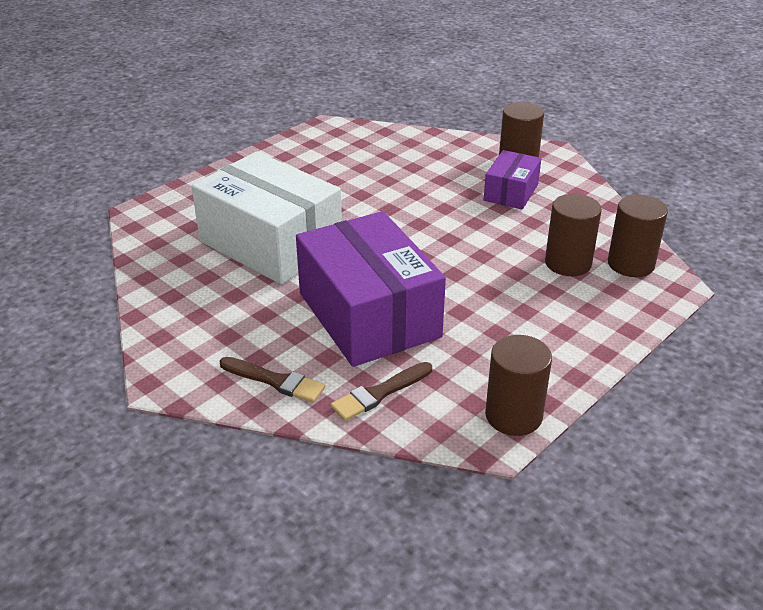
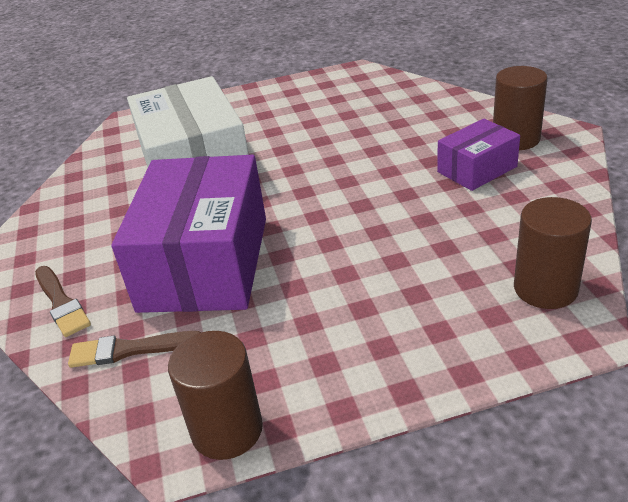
camera: 35 degrees right, 0 degrees up
(568, 263) = (466, 266): brown cylinder -> none

